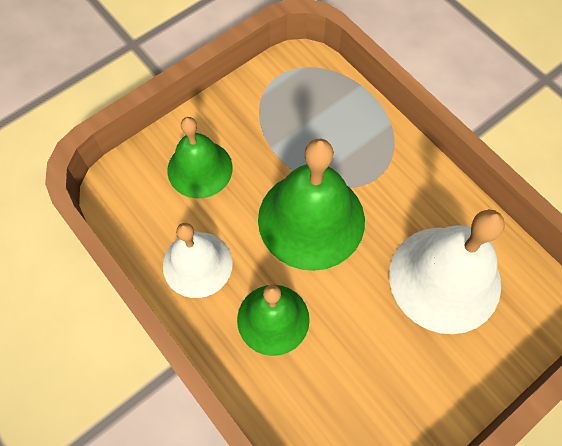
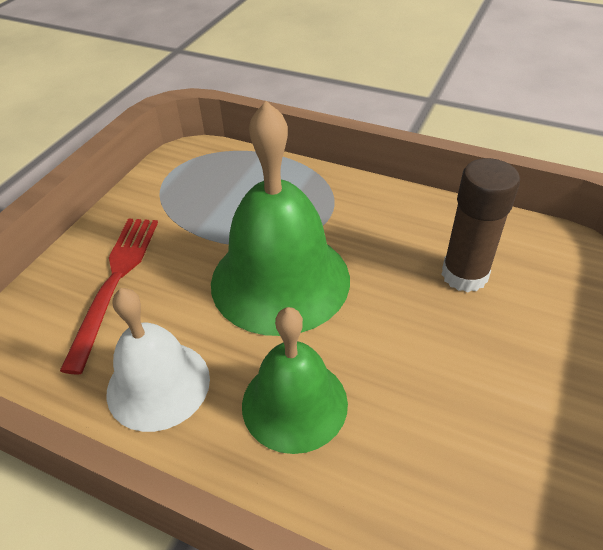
camera: 25 degrees left, 20 degrees down
(200, 169) = (115, 283): green bell -> red fork
(444, 279) = (464, 275): white bell -> brown glue stick

